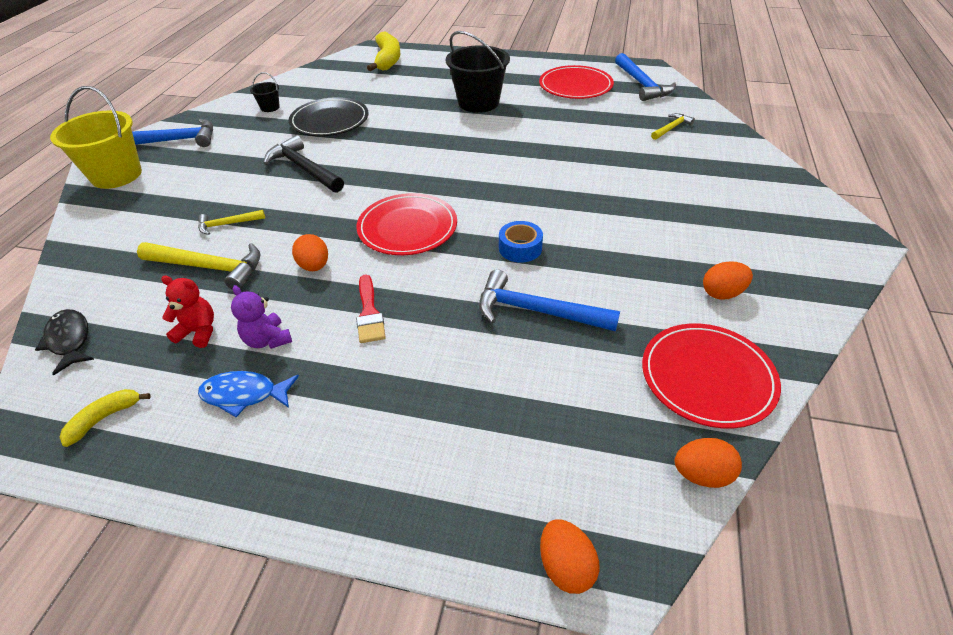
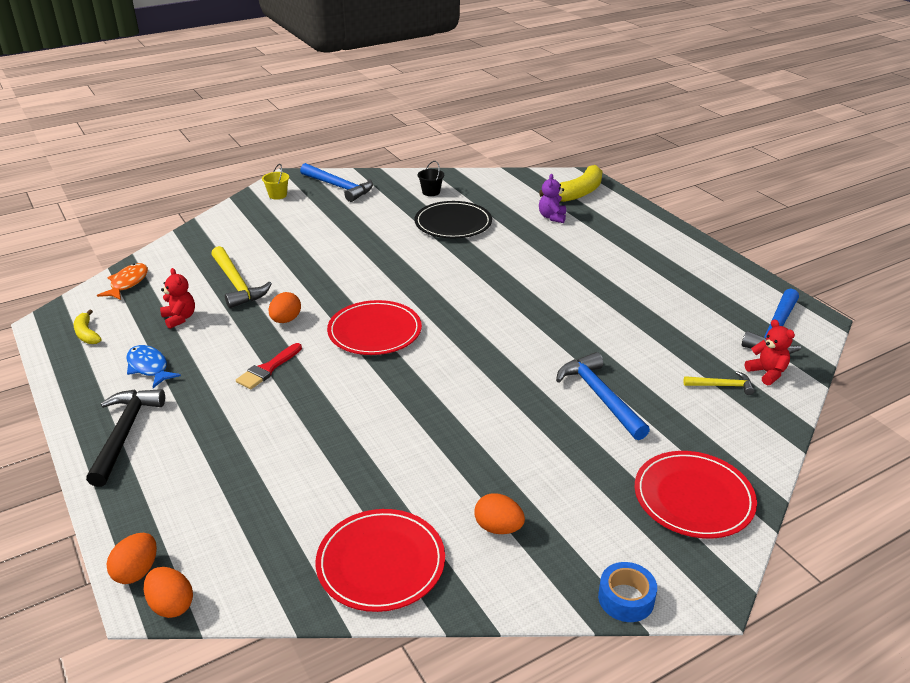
camera: 45 degrees right, 10 degrees down
(69, 340) = (127, 283): black fish -> orange fish
(104, 418) = (87, 334): yellow banana -> yellow banana turned 120 degrees counterclockwise
(116, 175) = (277, 195): yellow bucket -> yellow bucket, size x0.46
(227, 224) = (284, 263): yellow hammer -> none
(267, 340) = (200, 346): purple teddy bear -> purple teddy bear (552, 217)
(304, 168) = (381, 251): black hammer -> black hammer (125, 433)
(478, 103) = (587, 267): black bucket -> none
(520, 248) = (419, 394): blue tape -> blue tape (626, 598)
(537, 311) = (356, 439): blue hammer -> blue hammer (600, 396)
(575, 86) = (703, 298): red plate -> red plate (693, 497)
(678, 108) = (767, 373): none -> red teddy bear
(702, 474) = (273, 603): orange egg -> orange egg (171, 605)

